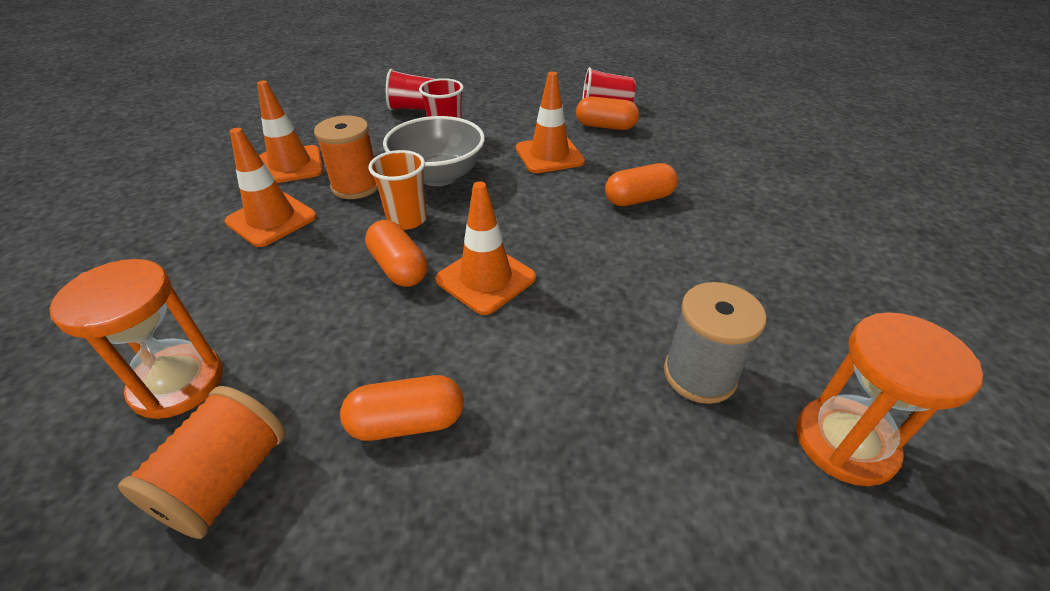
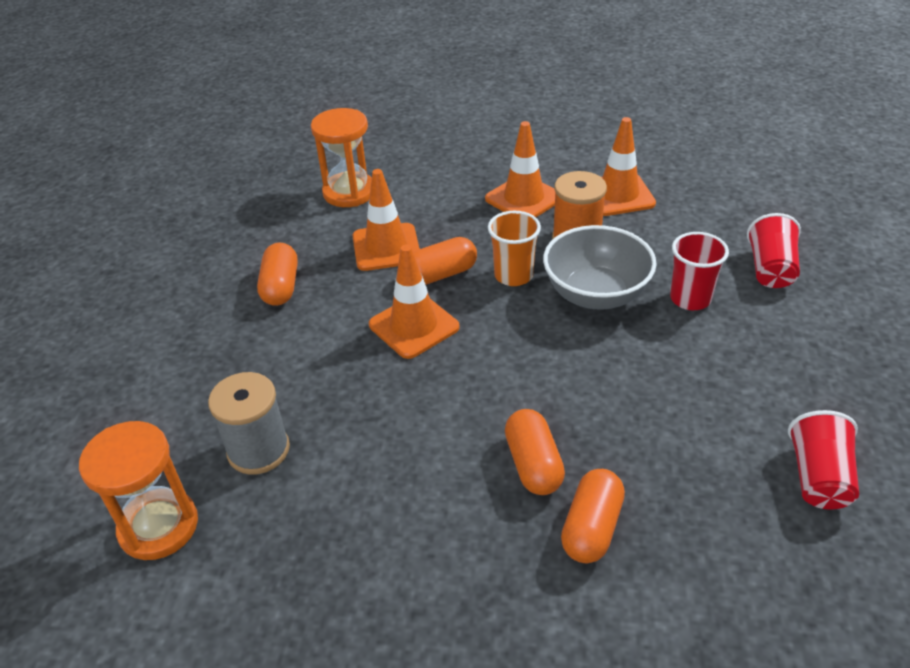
camera: 100 degrees right, 0 degrees up
(226, 480) = (271, 223): orange spool -> none
(549, 155) = (646, 390): orange traffic cone -> orange traffic cone (386, 247)
(605, 126) = (742, 465): orange capsule -> orange capsule (591, 528)

